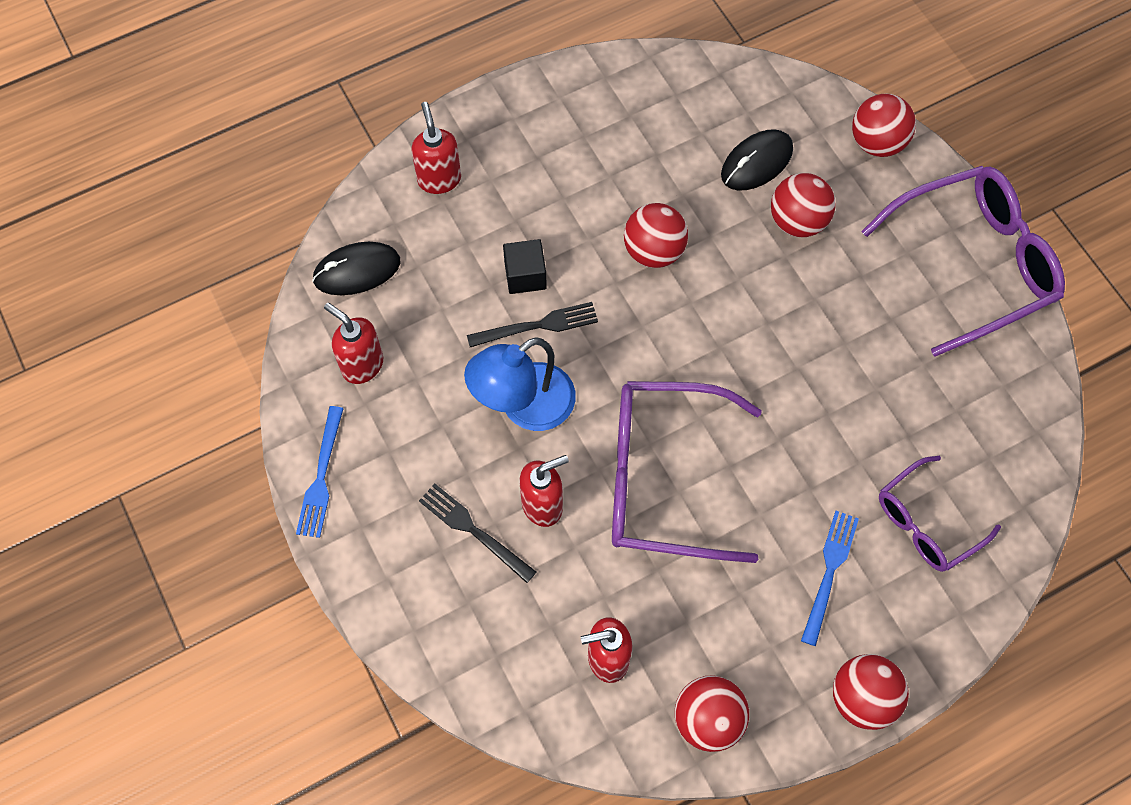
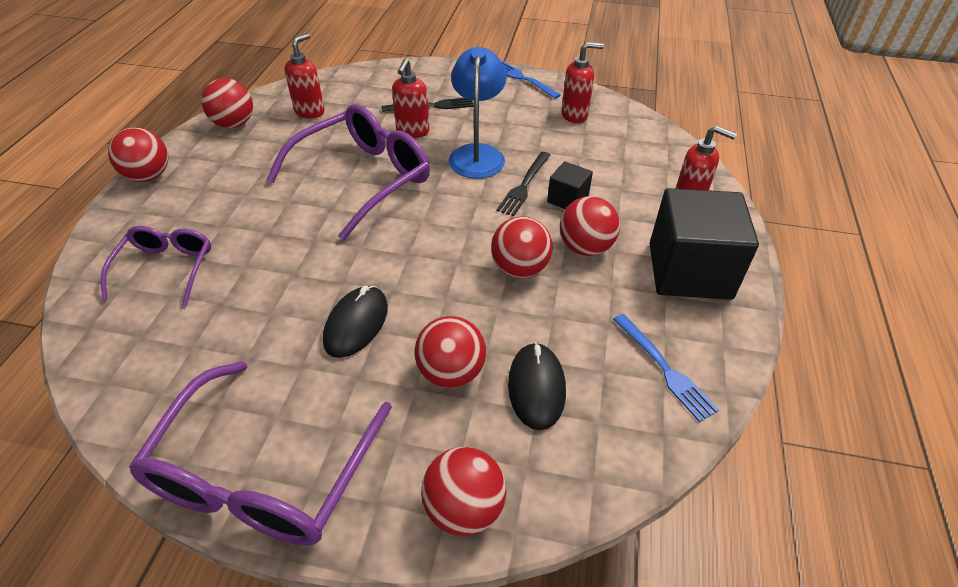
camera: 130 degrees right, 20 degrees down
(357, 270) = (644, 140): black mouse -> black mouse (356, 324)
(540, 133) = (689, 271): none -> black cube
(581, 221) = (585, 247): none -> red ball
(829, 571) = (217, 207): blue fork -> blue fork (665, 369)

